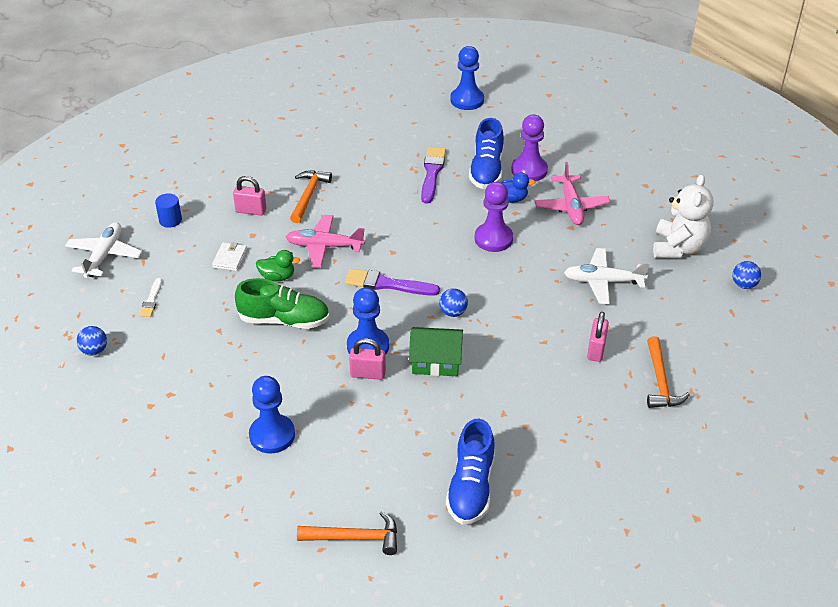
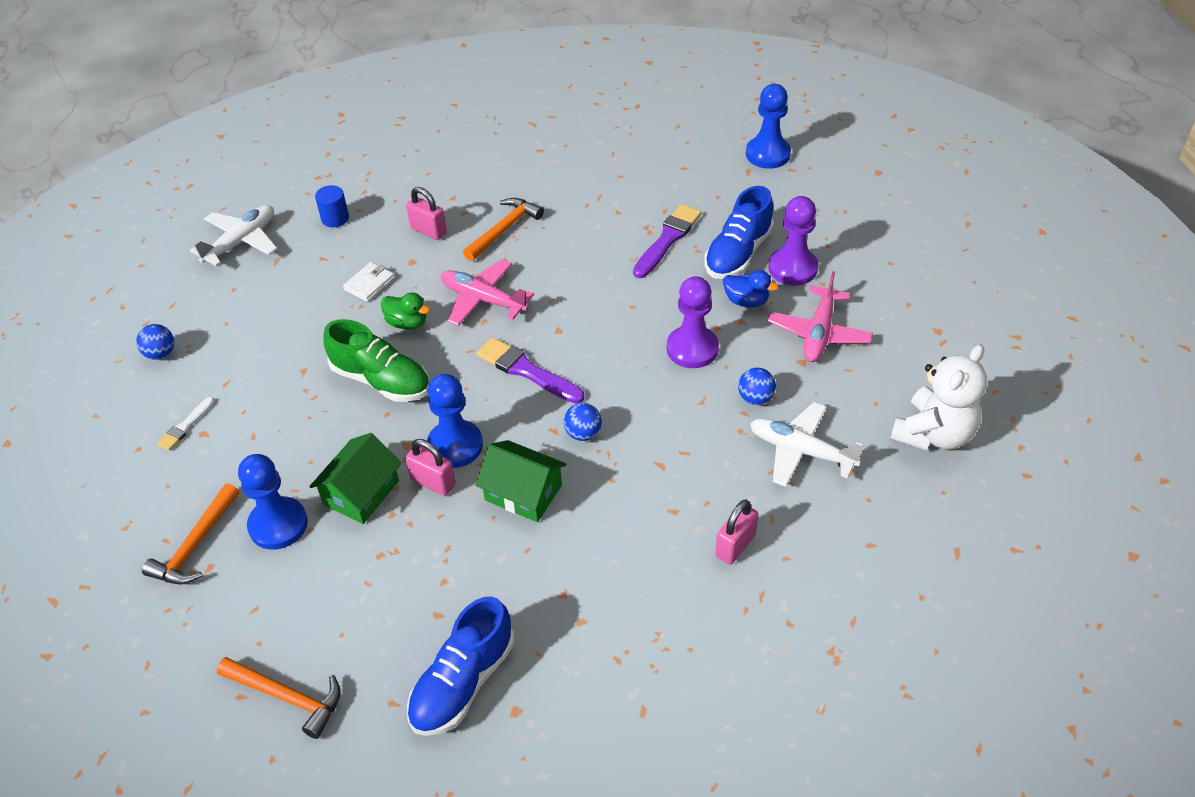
camera: 25 degrees right, 5 degrees up
(151, 300) = (255, 310): white brush -> white brush (185, 426)
(320, 396) = (361, 492): none -> green house
(660, 381) = (796, 621): orange hammer -> orange hammer (195, 545)
(744, 285) = (997, 517): blue ball -> blue ball (755, 398)

